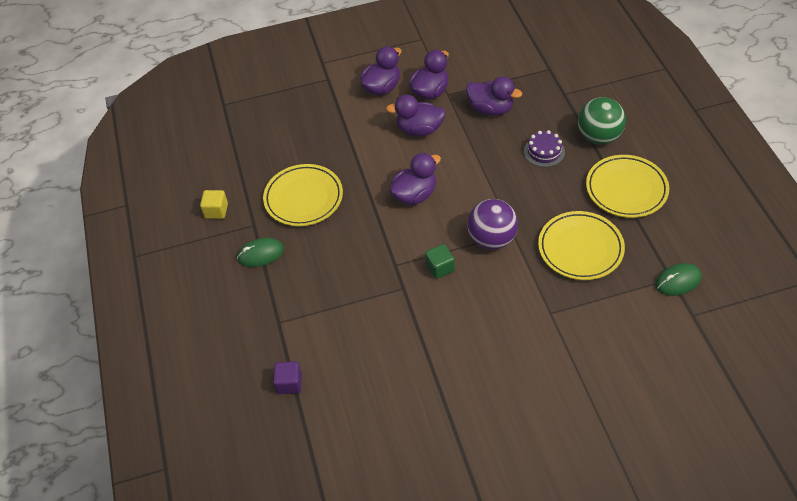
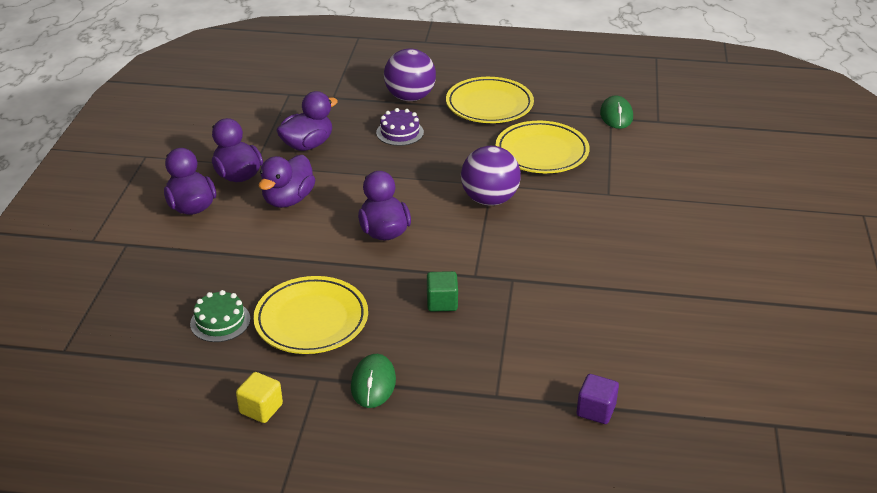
camera: 70 degrees left, 15 degrees down
(280, 156) = (220, 321): none -> green cake
(440, 268) = (502, 245): green cube -> green cube (442, 302)
(598, 137) = (410, 97): green ball -> purple ball

